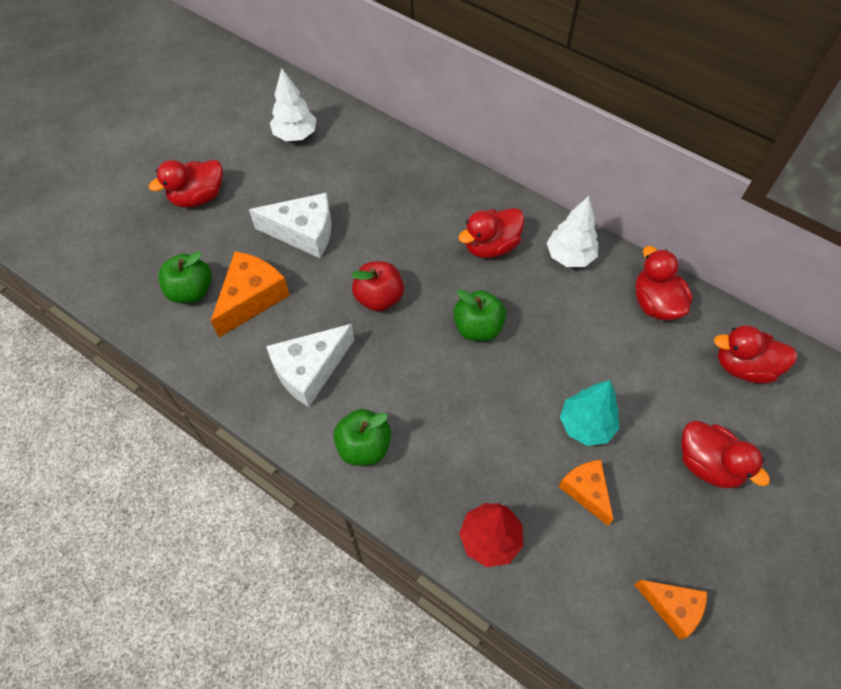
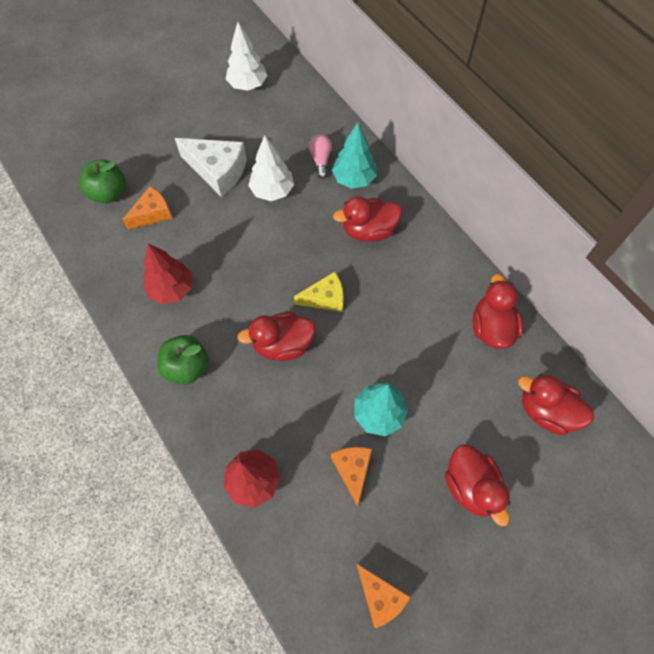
camera: 20 degrees right, 5 degrees up
(198, 197) = (147, 116): red duck -> red duck (282, 344)
(251, 298) = (153, 214): orange cheese -> orange cheese, size x0.64
(310, 370) = (172, 289): white cheese -> red tree
(379, 298) = (254, 246): red apple -> none
(408, 190) = (320, 160): none -> pink light bulb
(452, 199) = (353, 179): none -> turquoise tree
(478, 327) = (325, 298): green apple -> yellow cheese
(569, 256) = (434, 261): white tree -> white tree (272, 191)

